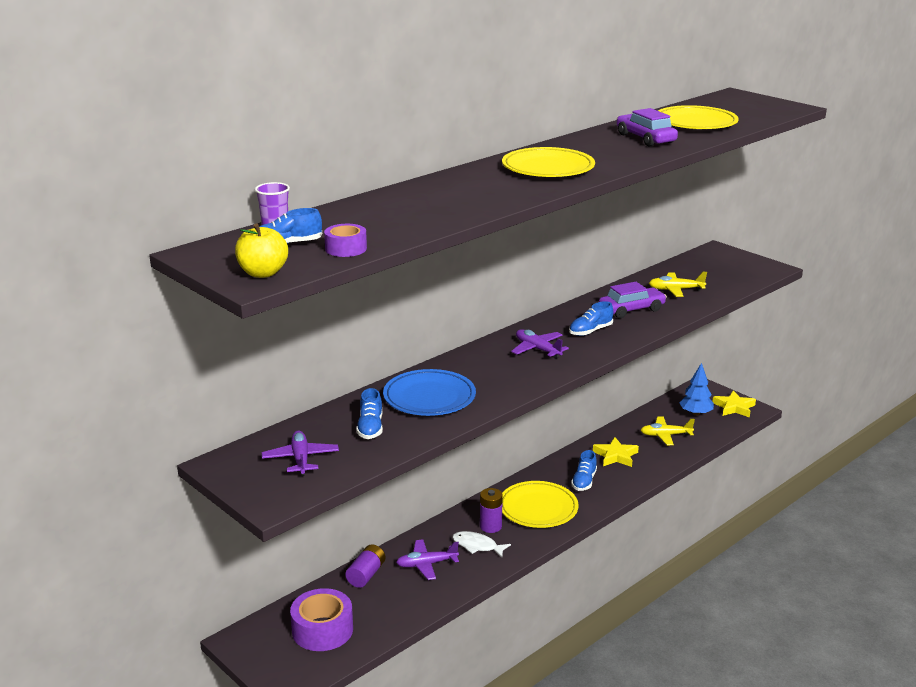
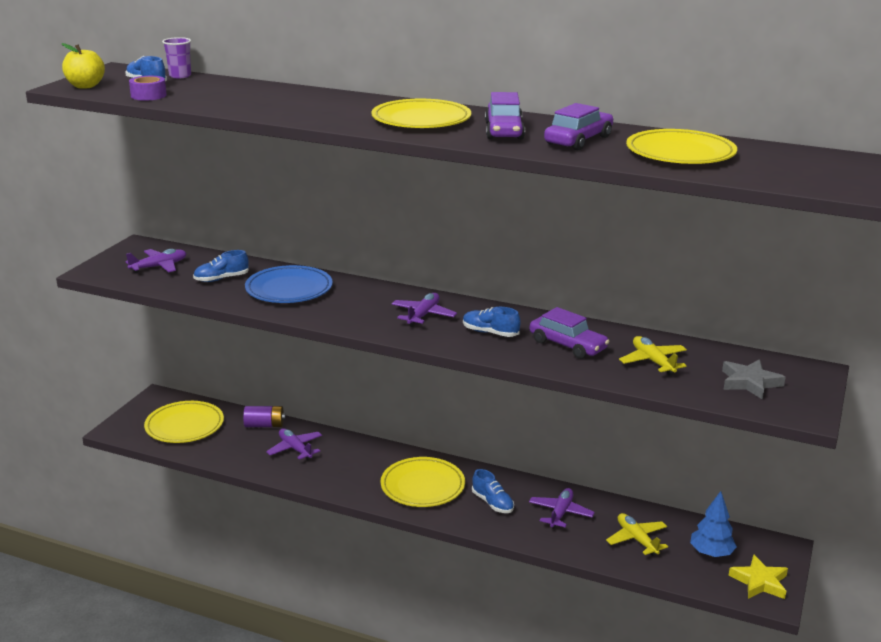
camera: 65 degrees right, 0 degrees up
(322, 630) = (184, 426): purple tape -> yellow plate
(477, 546) = (338, 467): white fish -> none
(490, 526) = (373, 467): purple battery -> none
(584, 481) = (492, 503): blue shoe -> blue shoe turned 120 degrees counterclockwise
(603, 151) = (504, 131): none -> purple car
(616, 456) = (560, 513): yellow star -> purple plane
(722, 271) = (749, 382): none -> grey star

